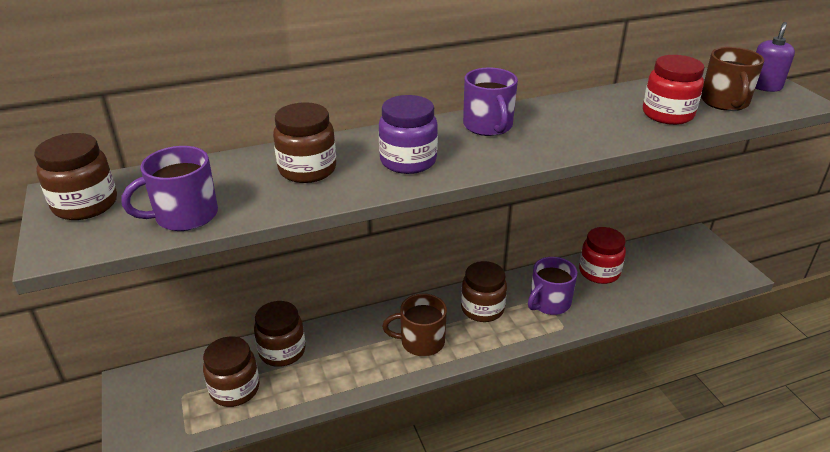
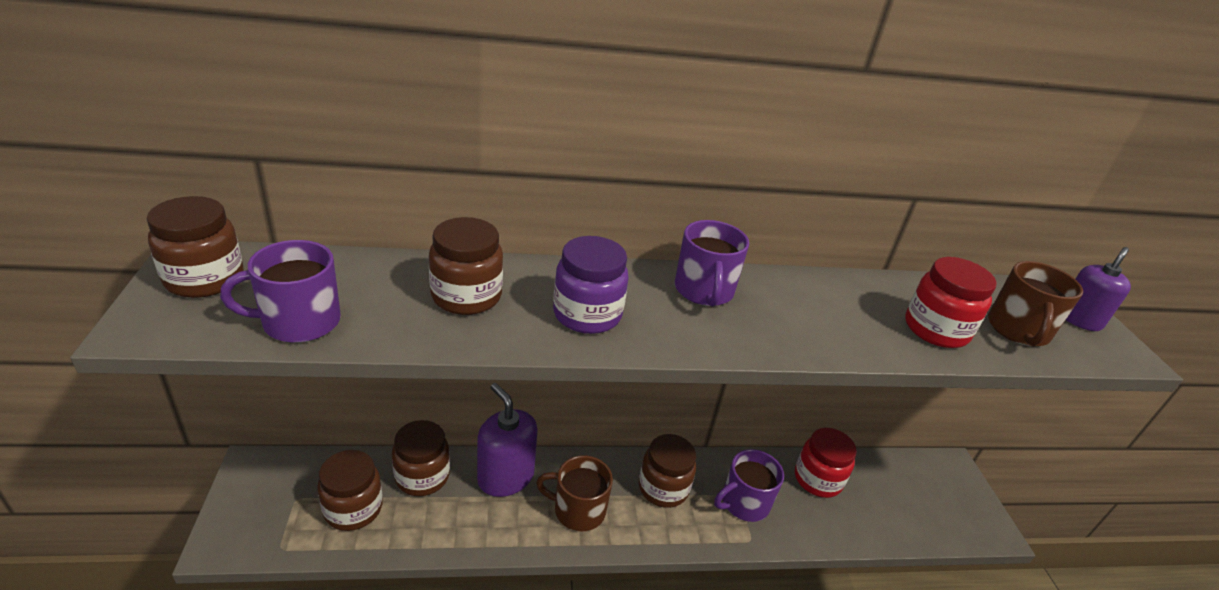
camera: 10 degrees right, 0 degrees up
(352, 334) = (505, 477): none -> purple soap dispenser

